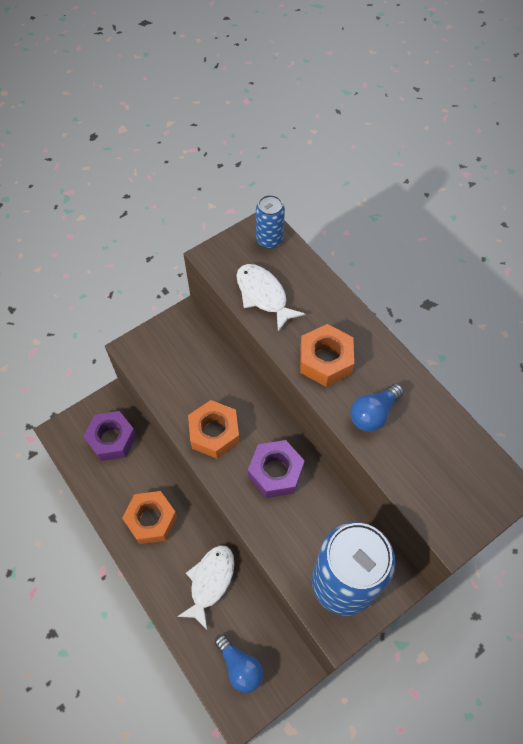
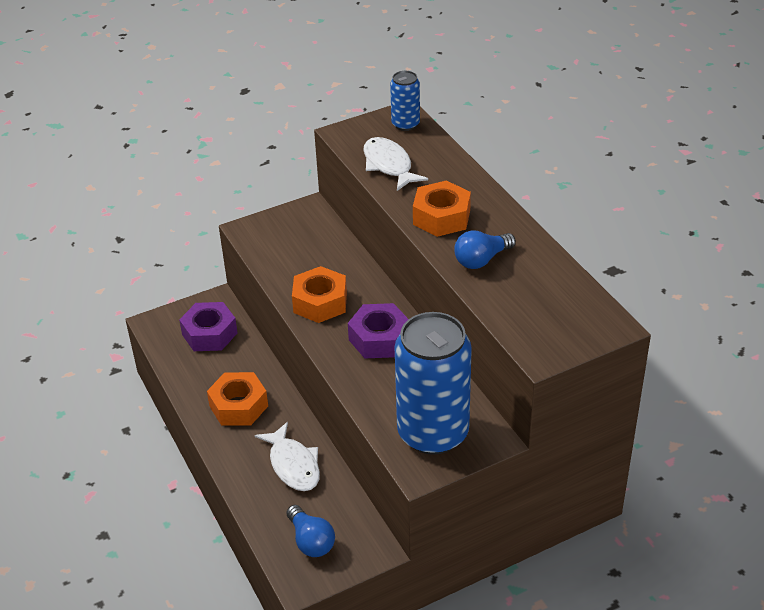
camera: 10 degrees right, 20 degrees down
(210, 581) = (293, 465): white fish -> white fish turned 120 degrees clockwise

